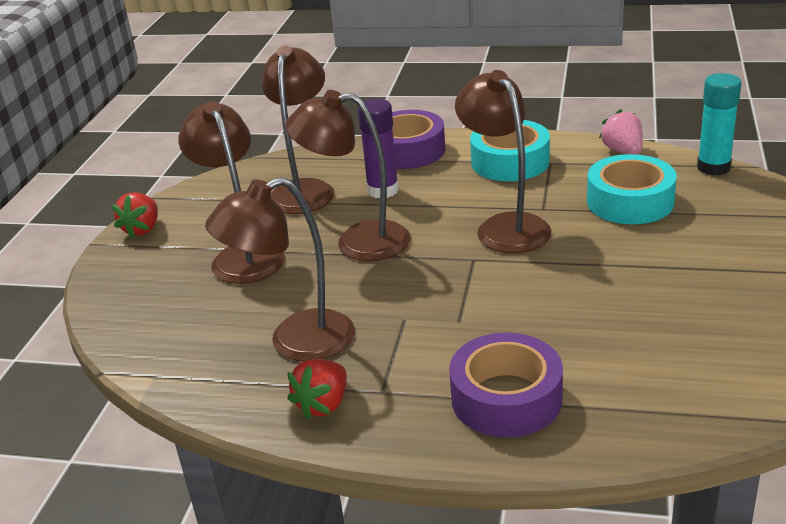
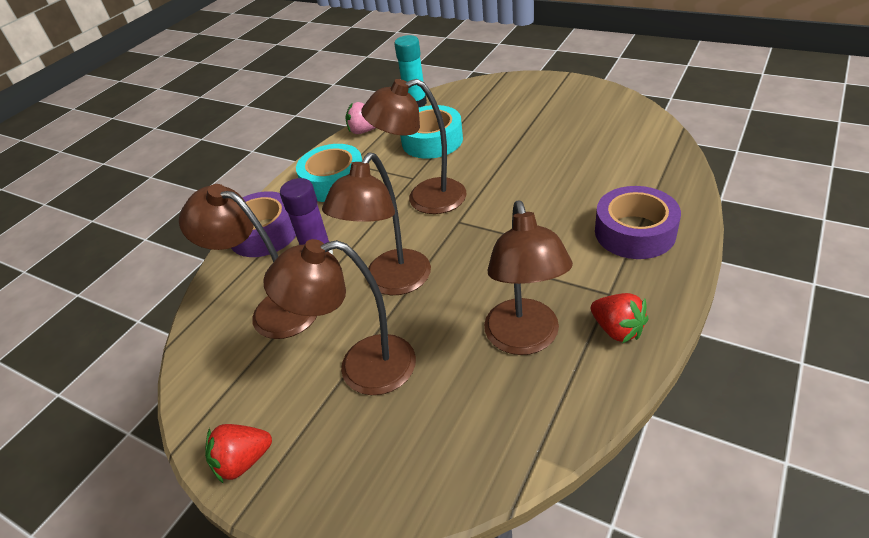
camera: 70 degrees left, 10 degrees up
(142, 229) = (243, 461): red strawberry -> red strawberry turned 120 degrees clockwise

